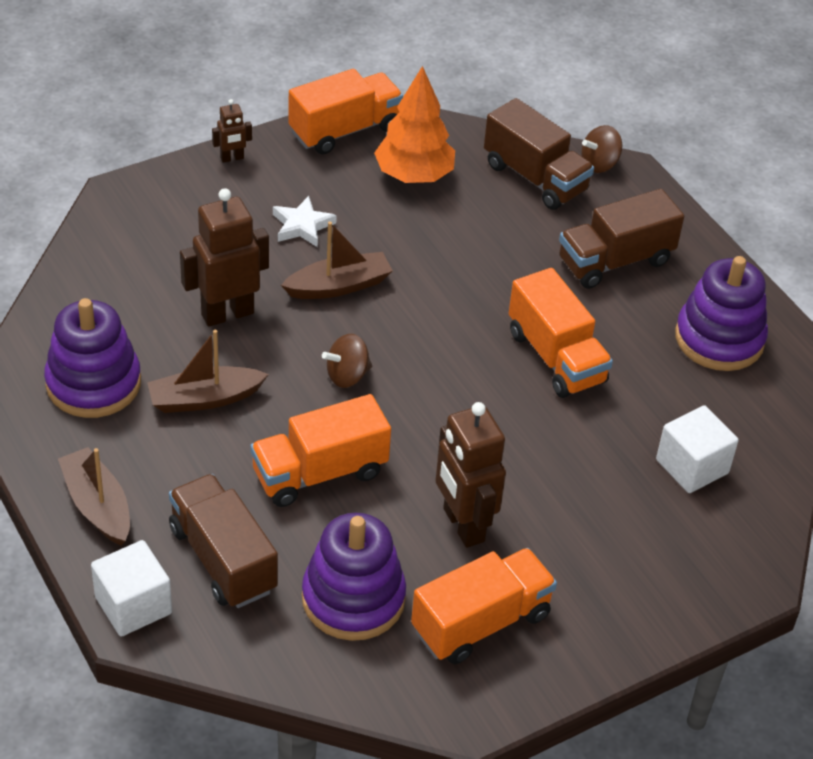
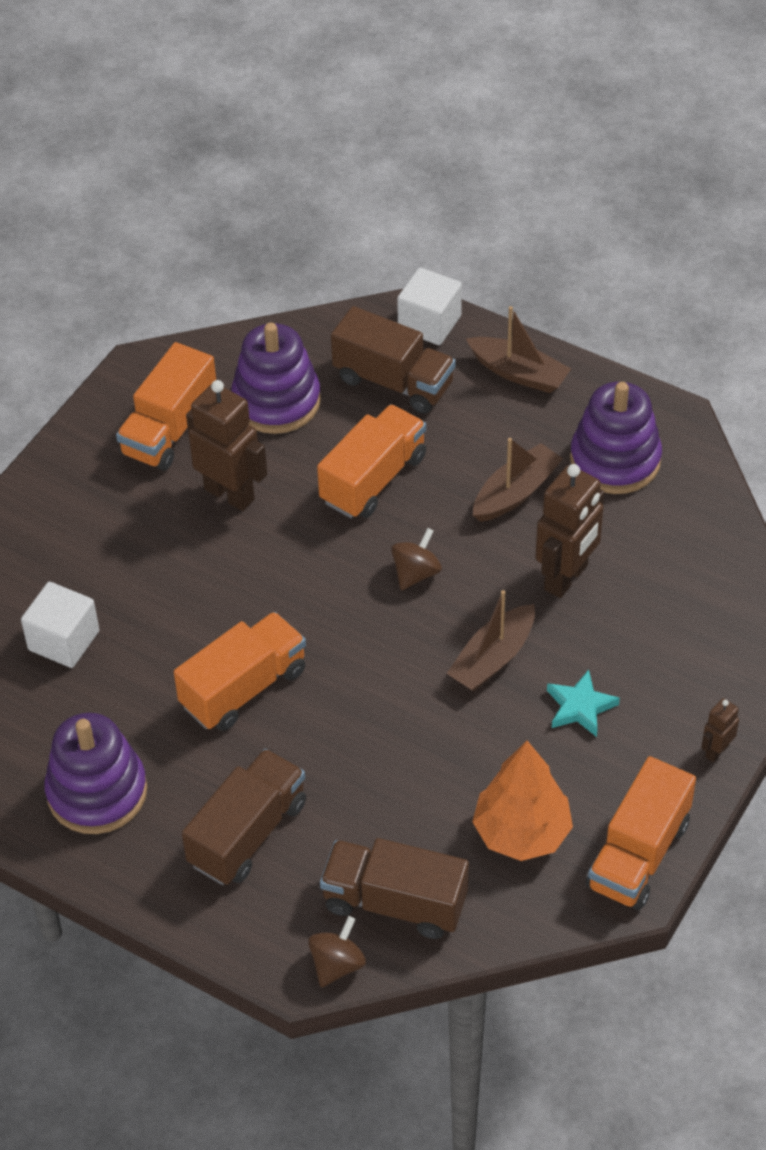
camera: 155 degrees right, 5 degrees up
(302, 226) = (580, 707): white star -> turquoise star
(556, 357) = (244, 688): orange truck -> orange truck turned 105 degrees clockwise

